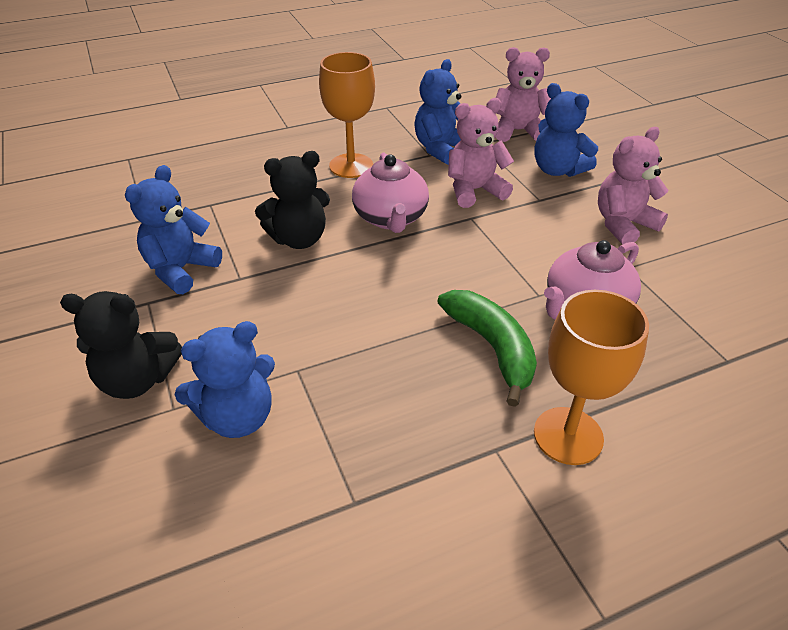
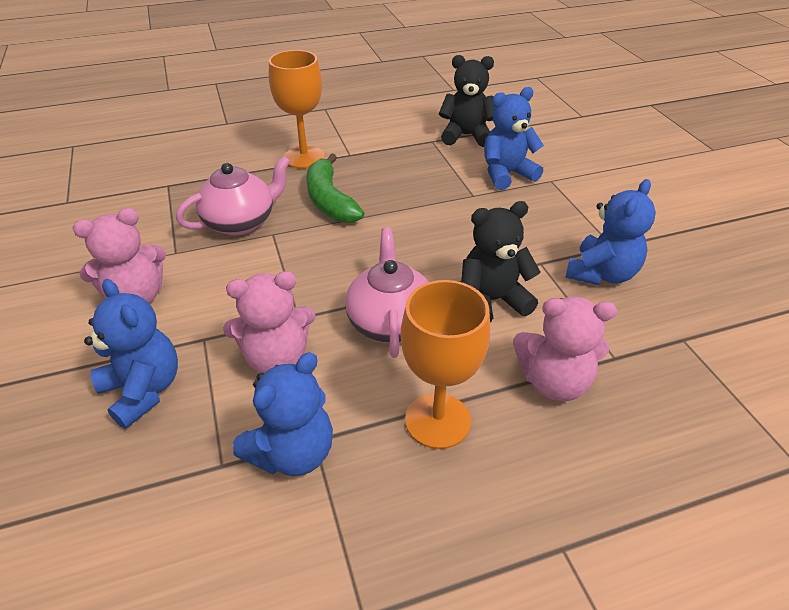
camera: 175 degrees left, 0 degrees up
(137, 380) = (585, 195): black teddy bear -> black teddy bear (466, 136)
(518, 131) = (140, 496): pink teddy bear -> pink teddy bear (554, 382)

